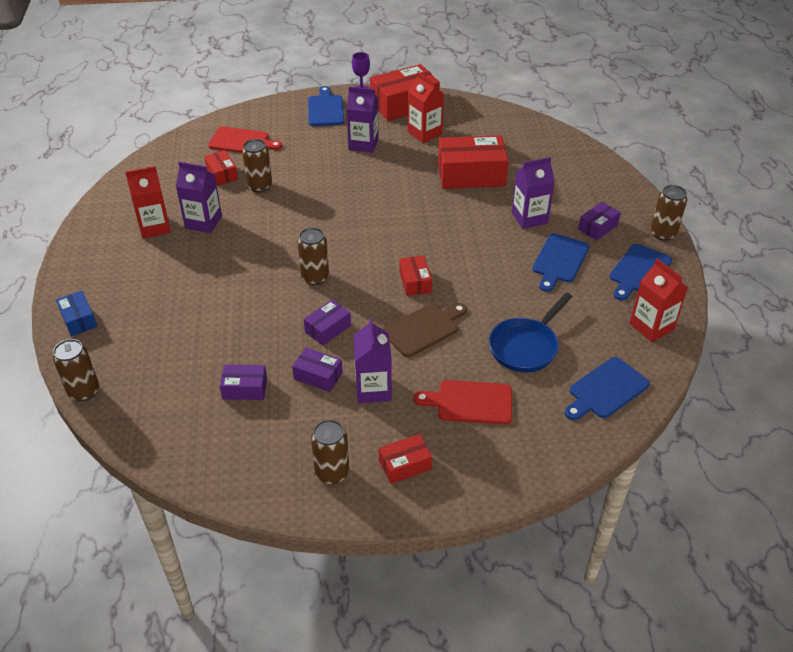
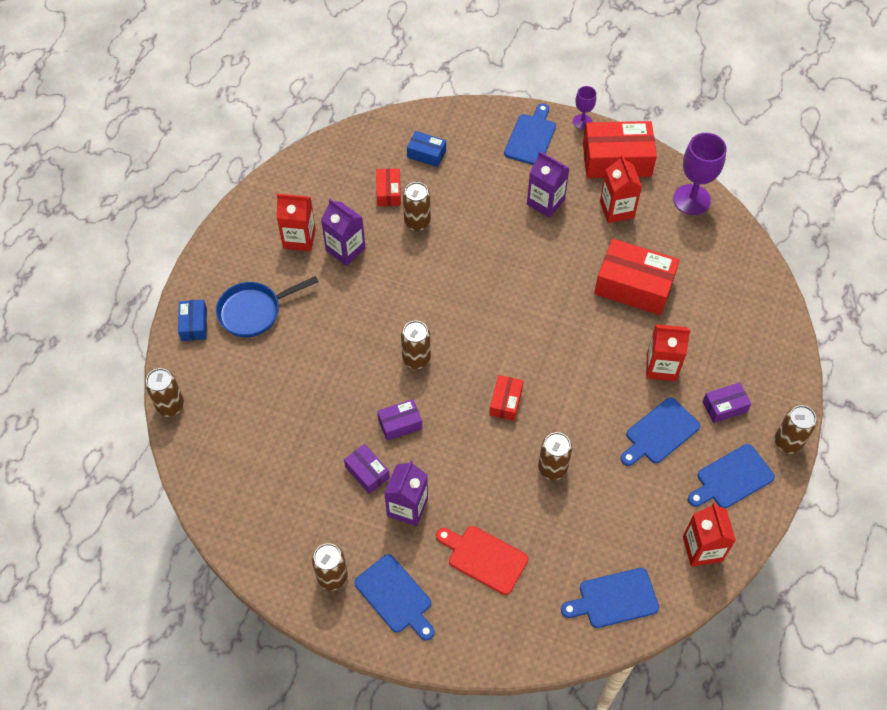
camera: 25 degrees right, 15 degrees up
(242, 141) = (426, 154): red cutting board -> blue box
(245, 389) = (300, 459): purple box -> none
(405, 465) = (395, 596): red box -> blue cutting board
(423, 329) = (485, 460): brown cutting board -> none
(479, 112) = (691, 199): none -> purple goblet
(487, 315) = (552, 468): none -> brown can
(525, 346) = (568, 520): blue pan -> blue pan (254, 311)
(529, 218) = (661, 367): purple carton -> red carton

